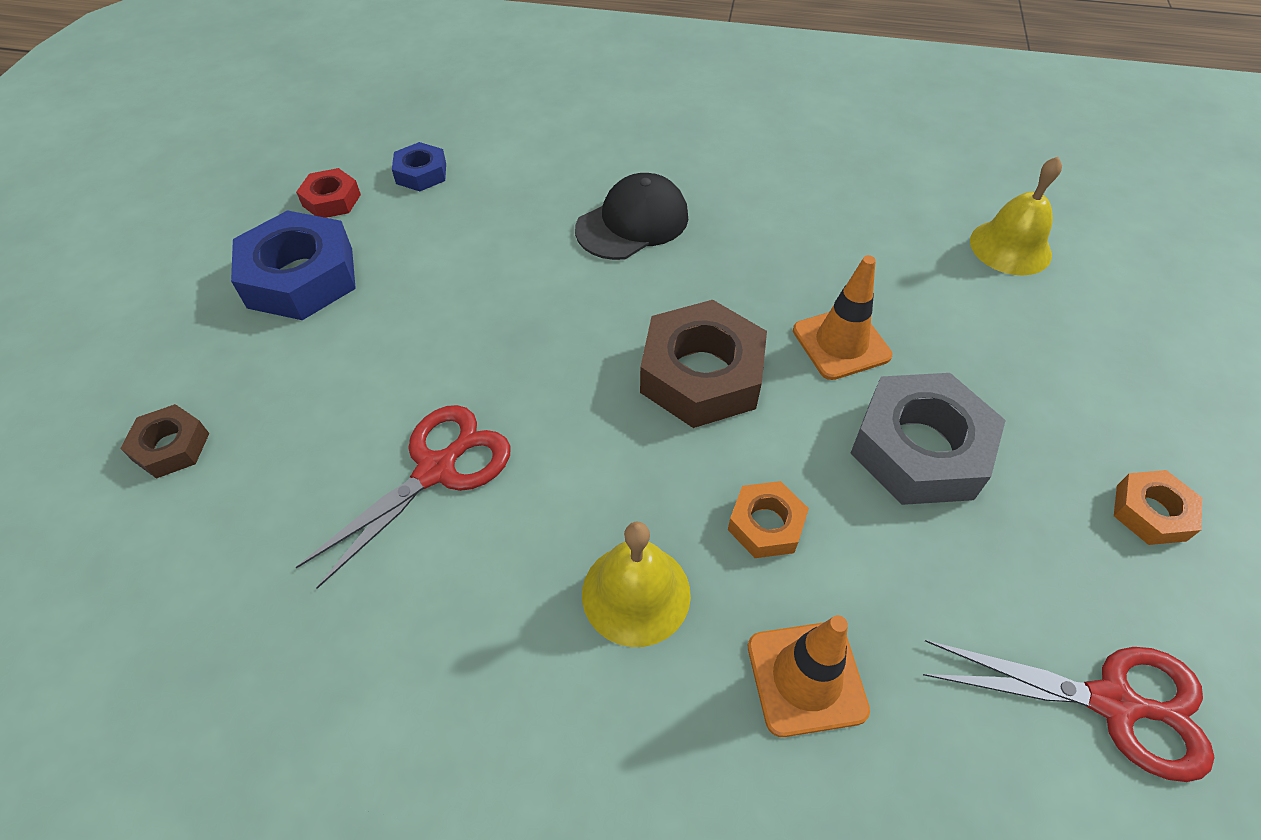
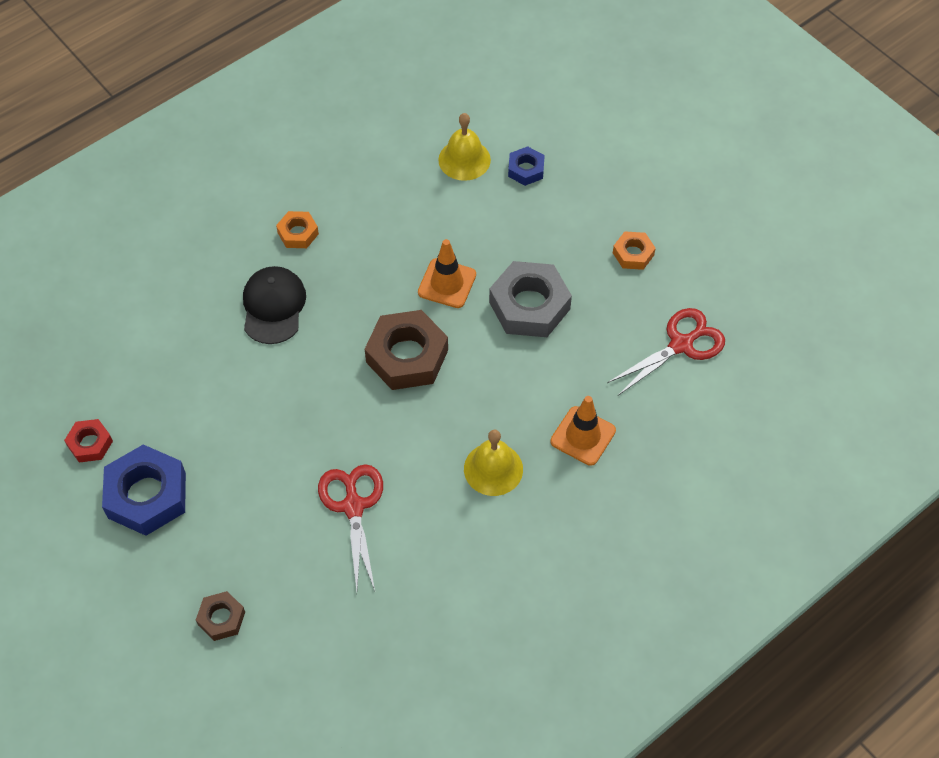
camera: 50 degrees left, 5 degrees up
(421, 173) = (115, 382): blue nut -> blue nut (526, 169)
(766, 525) = (508, 395): orange nut -> orange nut (298, 233)

